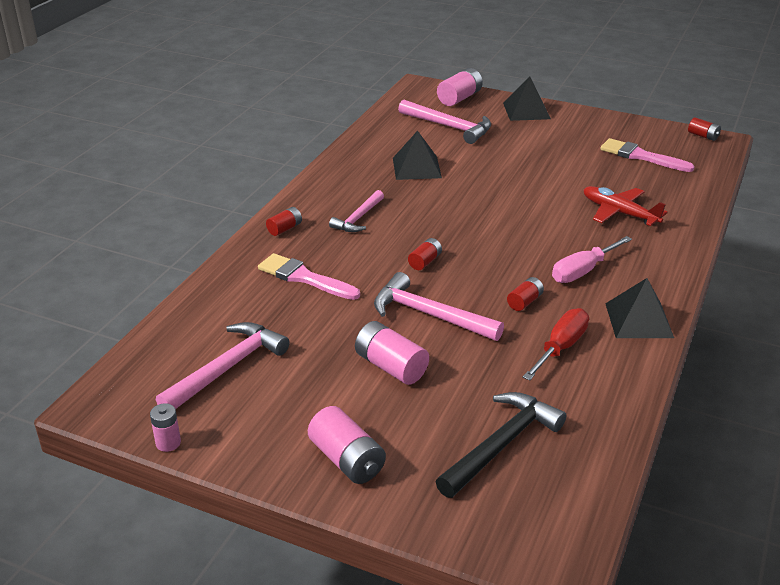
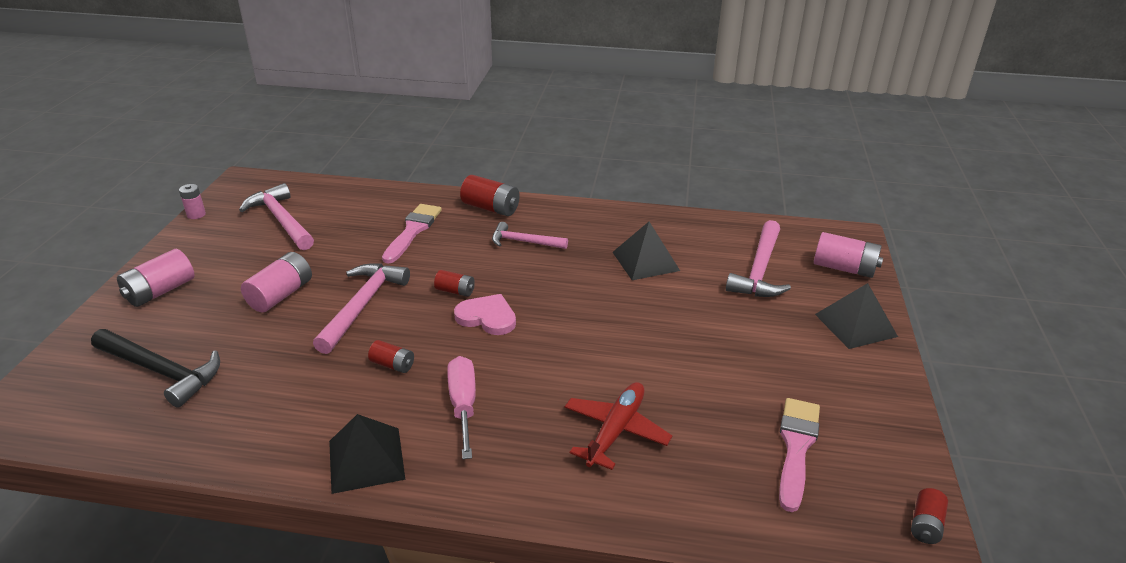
camera: 75 degrees right, 0 degrees up
(227, 368) = (281, 220): pink hammer -> pink hammer turned 150 degrees counterclockwise
(284, 229) = (491, 208): red battery -> red battery, size x1.71
(470, 249) = (487, 317): none -> pink heart
(561, 347) = (310, 398): red screwdriver -> none
(582, 271) = (463, 405): pink screwdriver -> pink screwdriver turned 45 degrees clockwise

